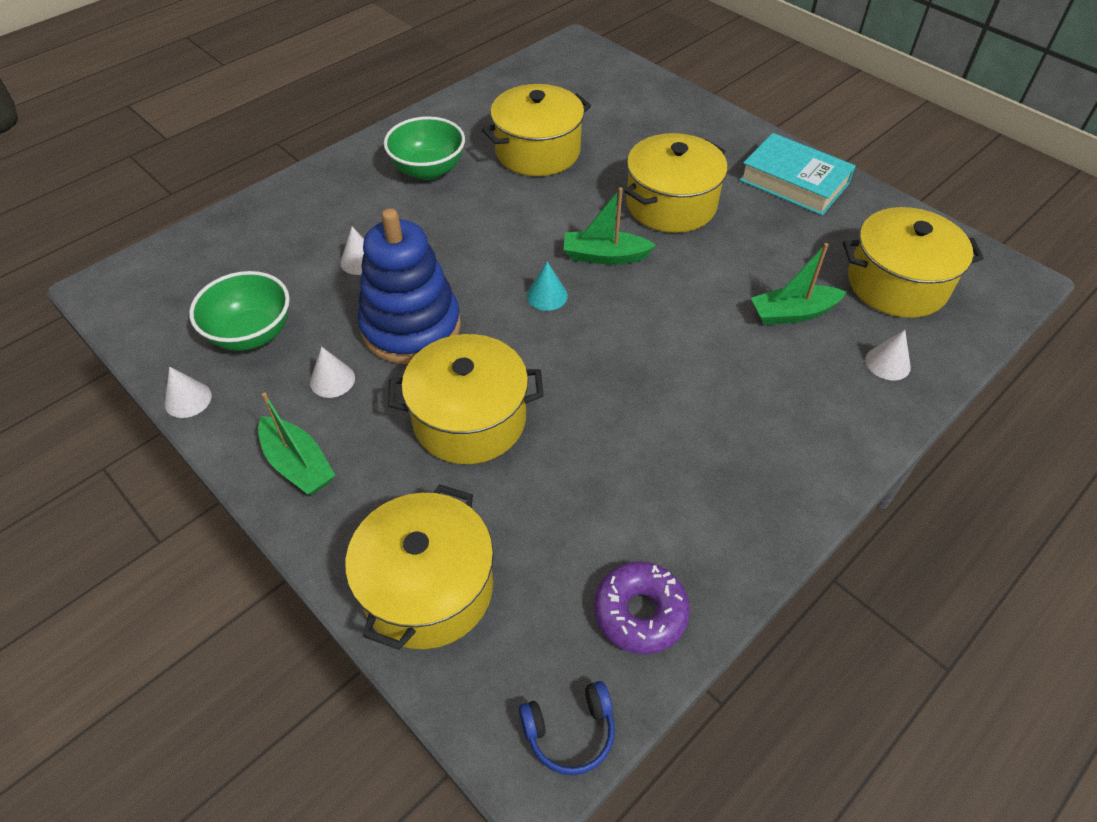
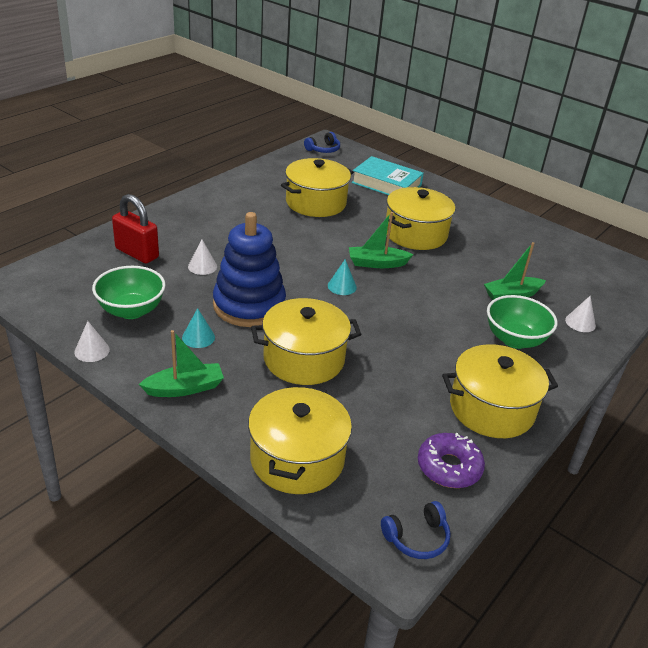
camera: 10 degrees left, 15 degrees down
(277, 239) = (137, 253): none -> red padlock
(298, 464) = (185, 388): green boat -> green boat turned 60 degrees counterclockwise
(332, 380) = (198, 337): white cone -> turquoise cone
(428, 170) = (240, 213): green bowl -> green bowl (514, 339)
(566, 59) = (323, 149): none -> blue headphones
(794, 182) = (495, 221): turquoise book -> turquoise book (386, 184)
(896, 284) = (576, 278): yellow pot -> yellow pot (491, 409)

